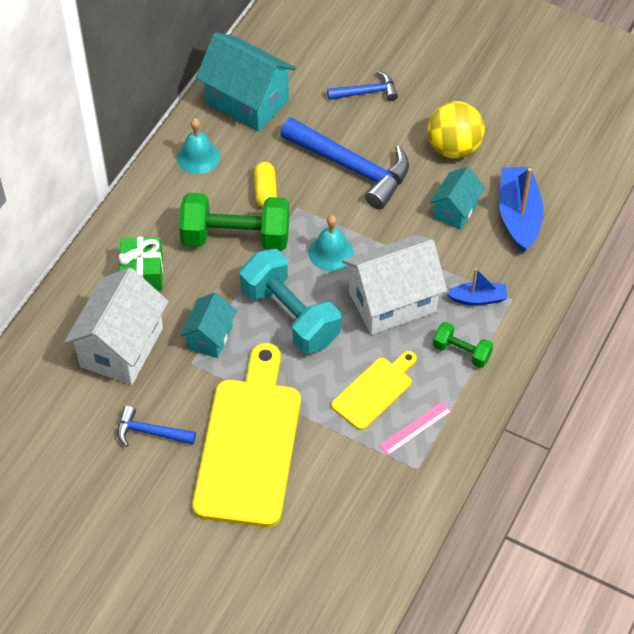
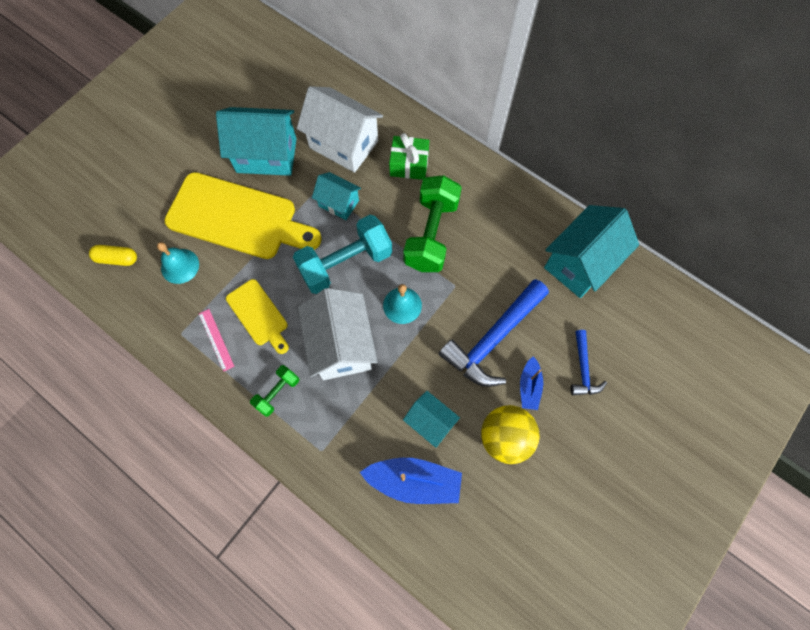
camera: 100 degrees right, 15 degrees up
(150, 432) = (266, 155): blue hammer -> turquoise house
(198, 157) = (521, 217): turquoise bell -> turquoise bell (180, 266)
(265, 191) = (476, 263): yellow capsule -> yellow capsule (117, 259)
(478, 298) = (329, 420): blue boat -> blue boat (529, 386)

